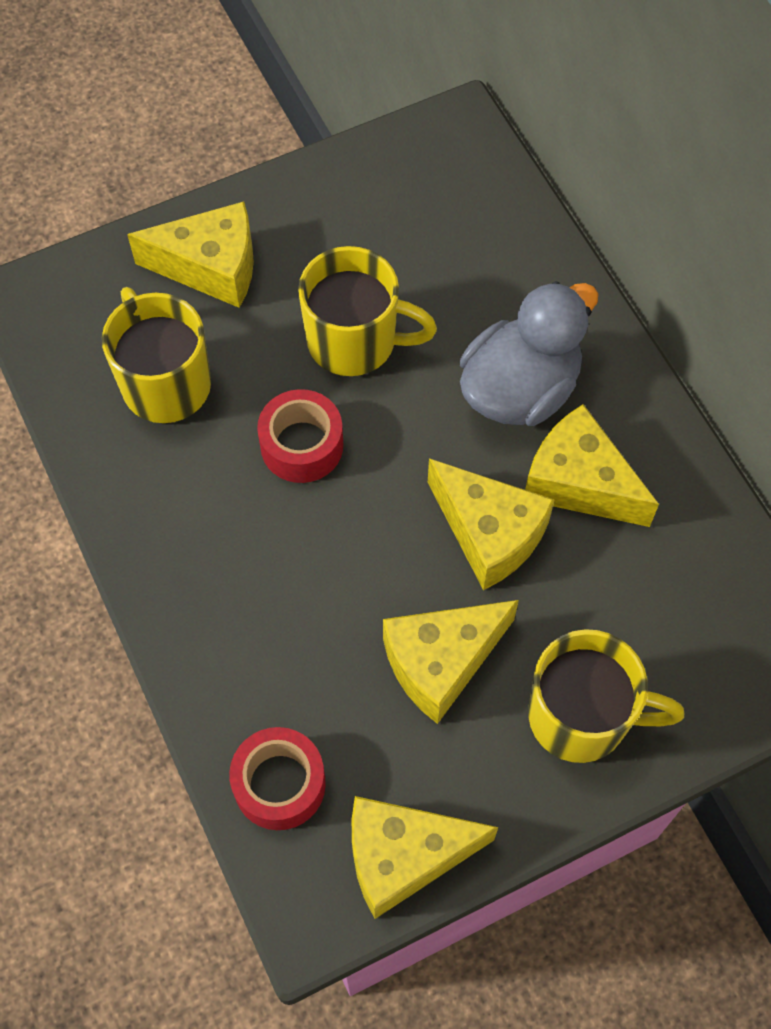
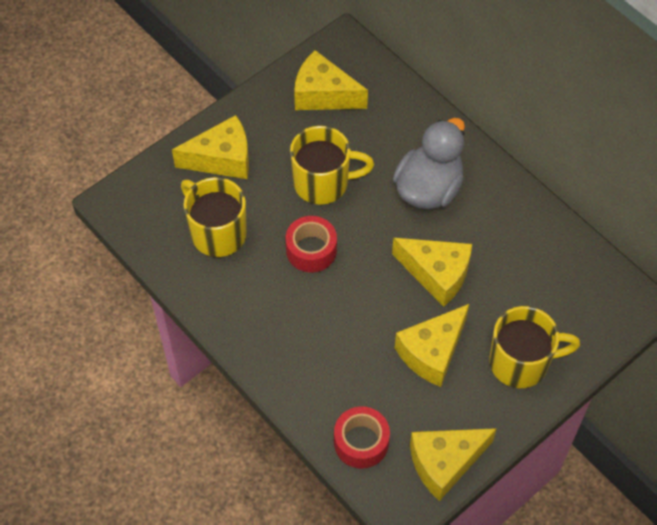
camera: 15 degrees left, 5 degrees down
(579, 482) = (479, 233): yellow cheese -> yellow cheese (323, 95)

